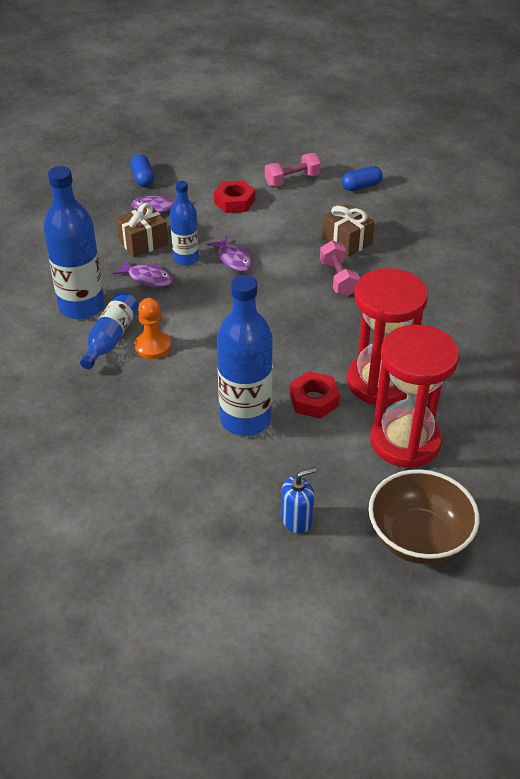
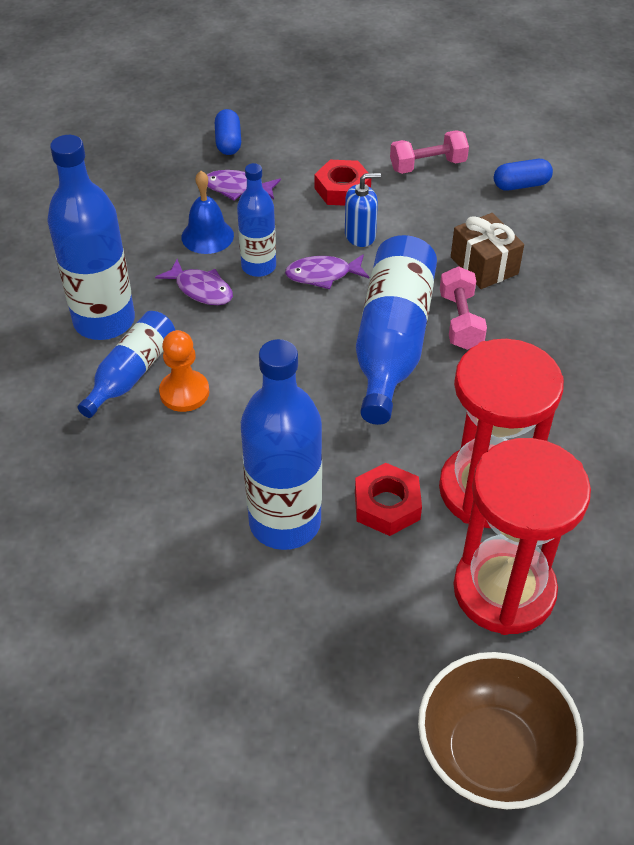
camera: 10 degrees right, 5 degrees up
(143, 242) = (207, 236): brown gift -> blue bell
(233, 259) = (322, 275): purple fish -> purple fish turned 105 degrees clockwise
(293, 297) = (392, 342): none -> blue bottle
(296, 520) = (322, 694): blue soap dispenser -> blue soap dispenser (360, 235)

